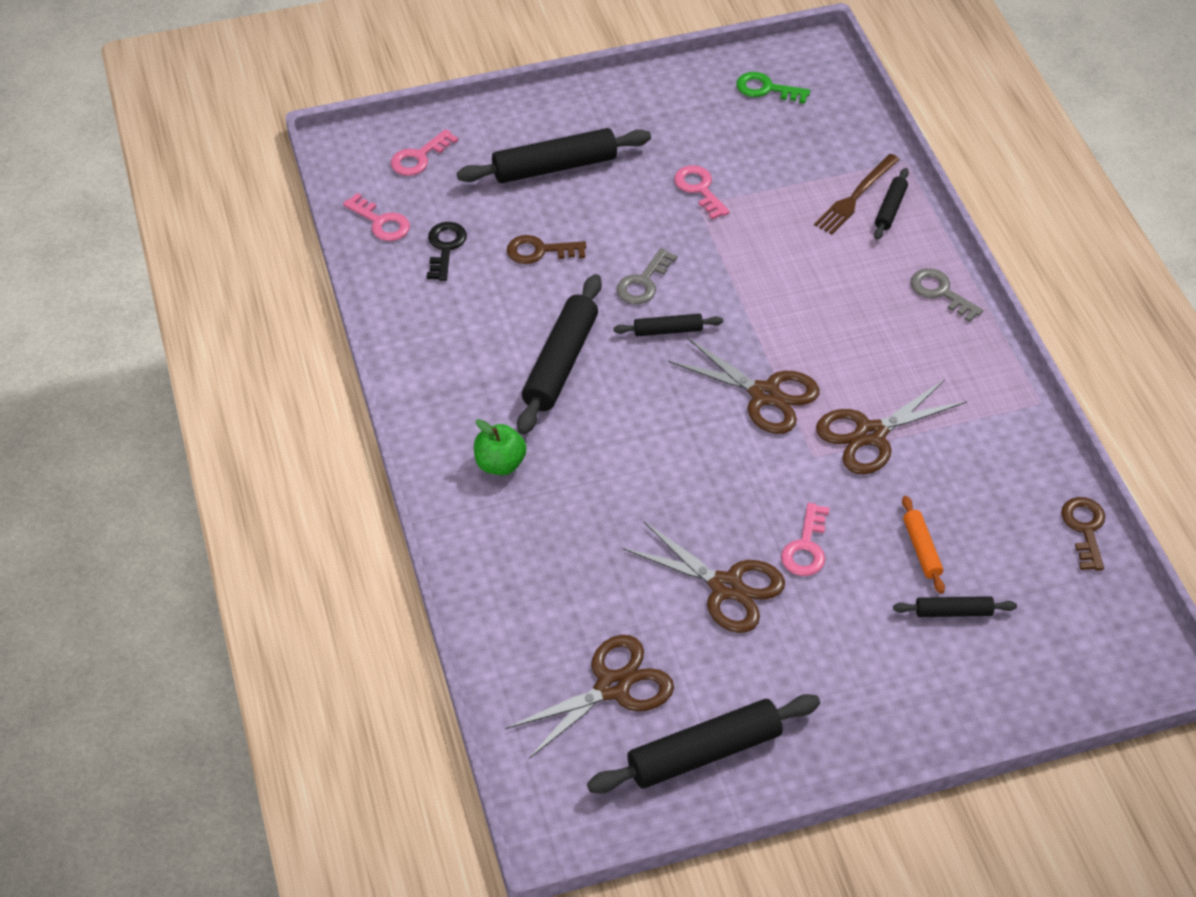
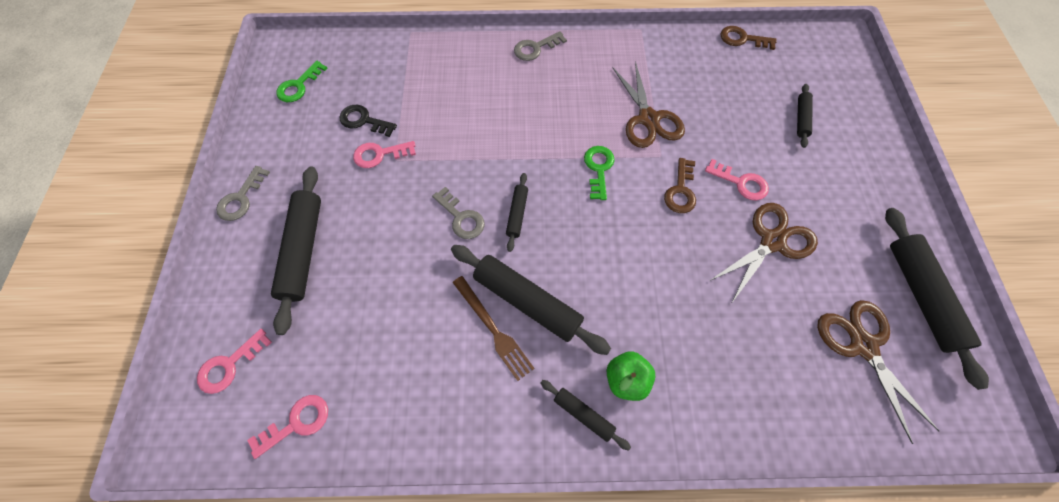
camera: 75 degrees left, 15 degrees up
(419, 157) = (230, 365): pink key -> pink key turned 75 degrees clockwise
(445, 248) = (357, 367): black key -> black key (364, 121)
(539, 251) = (396, 286): brown key -> brown key (680, 191)
(596, 98) = (241, 198): none -> grey key
(765, 395) = (598, 169): brown scissors -> green key
(855, 196) = (431, 66): brown fork -> brown fork (493, 329)
(890, 209) = (451, 51): black rolling pin -> black rolling pin (583, 414)
(922, 549) = (749, 120): orange rolling pin -> none

